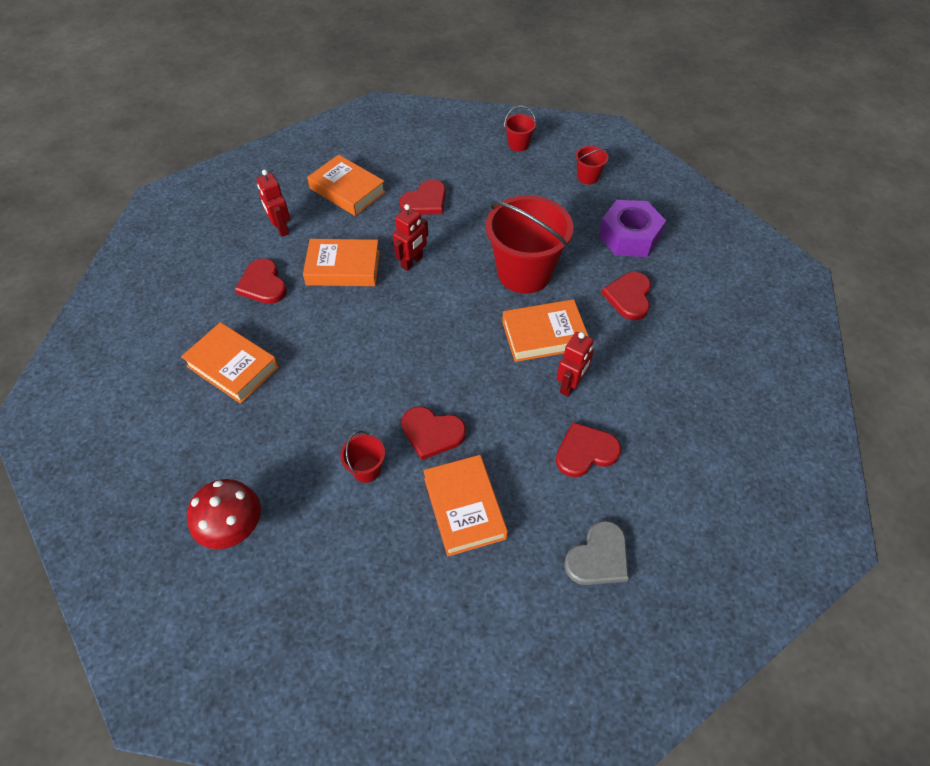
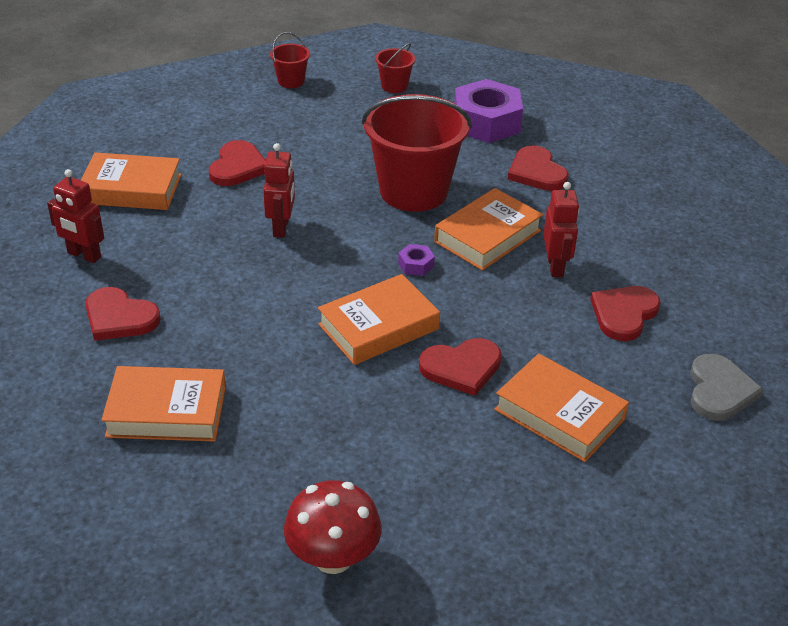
camera: 35 degrees left, 15 degrees down
(343, 268) = (205, 263): orange book -> orange book (378, 327)
(366, 469) = (426, 431): red bucket -> none
(473, 334) = (416, 265): none -> purple nut

